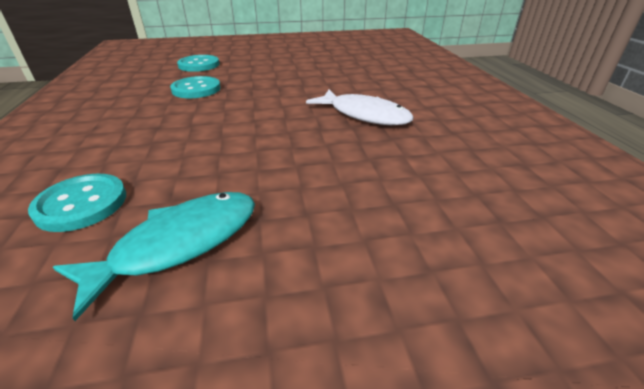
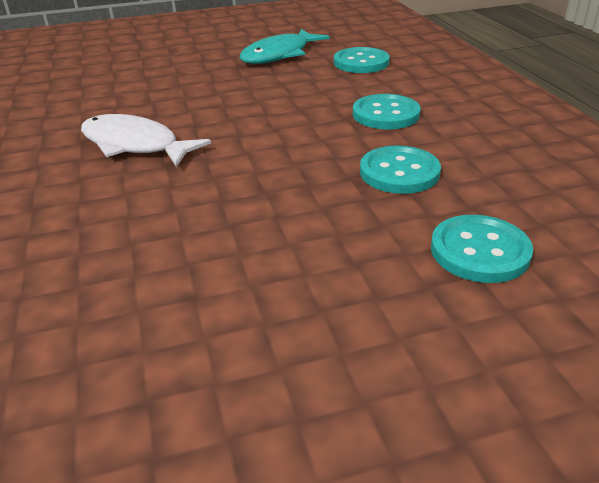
camera: 175 degrees right, 0 degrees up
(155, 124) = (385, 114): none -> turquoise button

